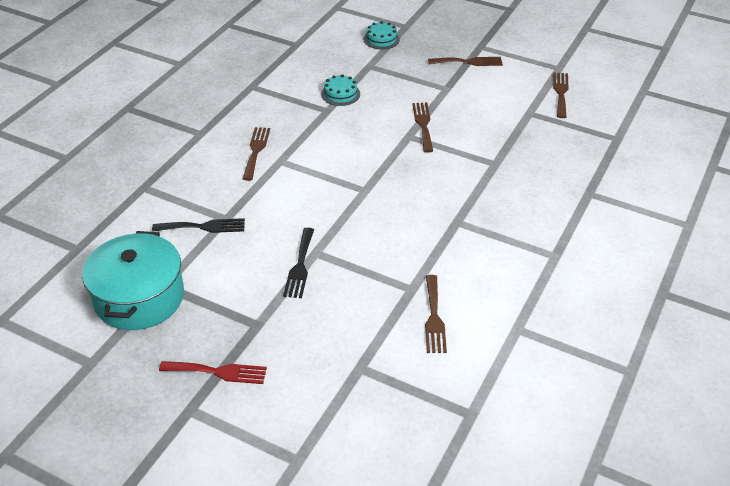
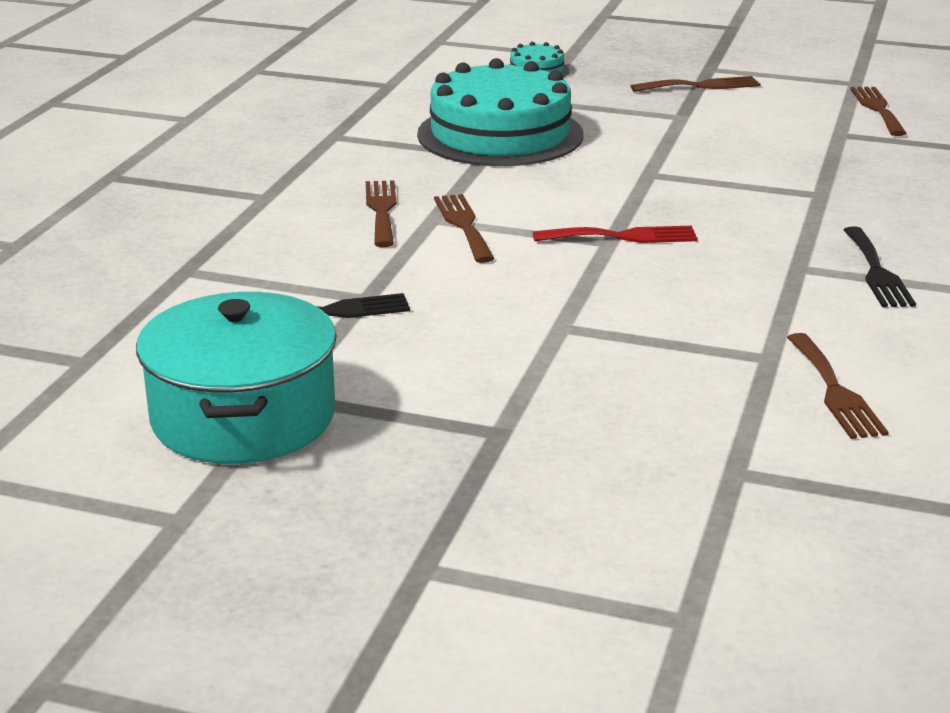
camera: 10 degrees left, 15 degrees down
(218, 372) = (456, 506): red fork -> red fork (623, 236)
(300, 266) = (542, 347): black fork -> black fork (876, 272)
(340, 94) = (500, 134): turquoise cake -> turquoise cake, size x2.33
(423, 124) = (667, 159): brown fork -> brown fork (464, 225)

